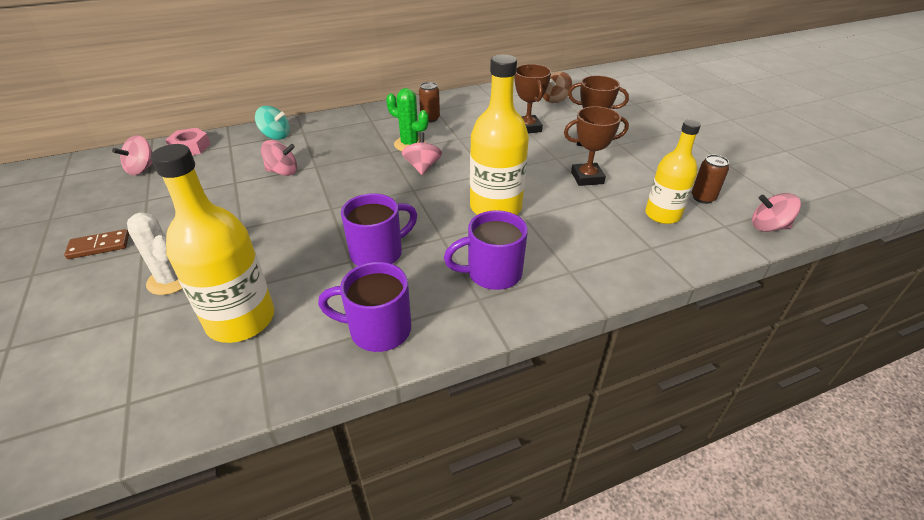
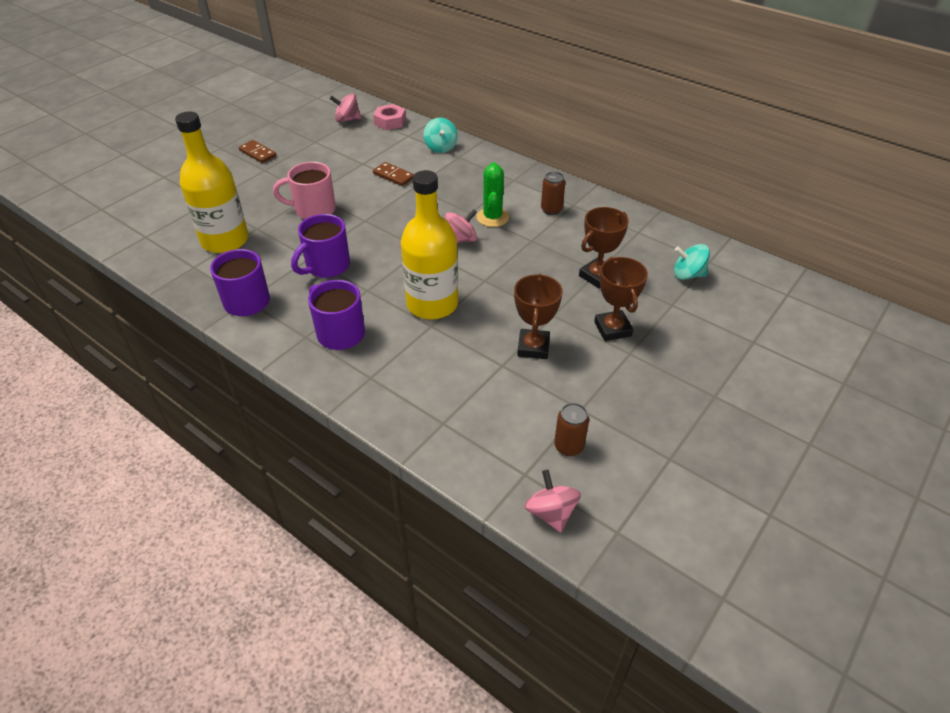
camera: 60 degrees right, 5 degrees up
(171, 280) = (244, 196): white cactus -> none
(271, 235) = (313, 210): none -> pink mug
(282, 172) = (393, 176): pink spinning top -> brown domino
(378, 253) = (326, 266): purple mug -> purple mug turned 105 degrees clockwise
(554, 99) = (688, 275): brown spinning top -> turquoise spinning top
(587, 178) = (533, 347): brown trophy -> brown trophy turned 45 degrees clockwise
(662, 215) = (507, 419): yellow bottle -> none

